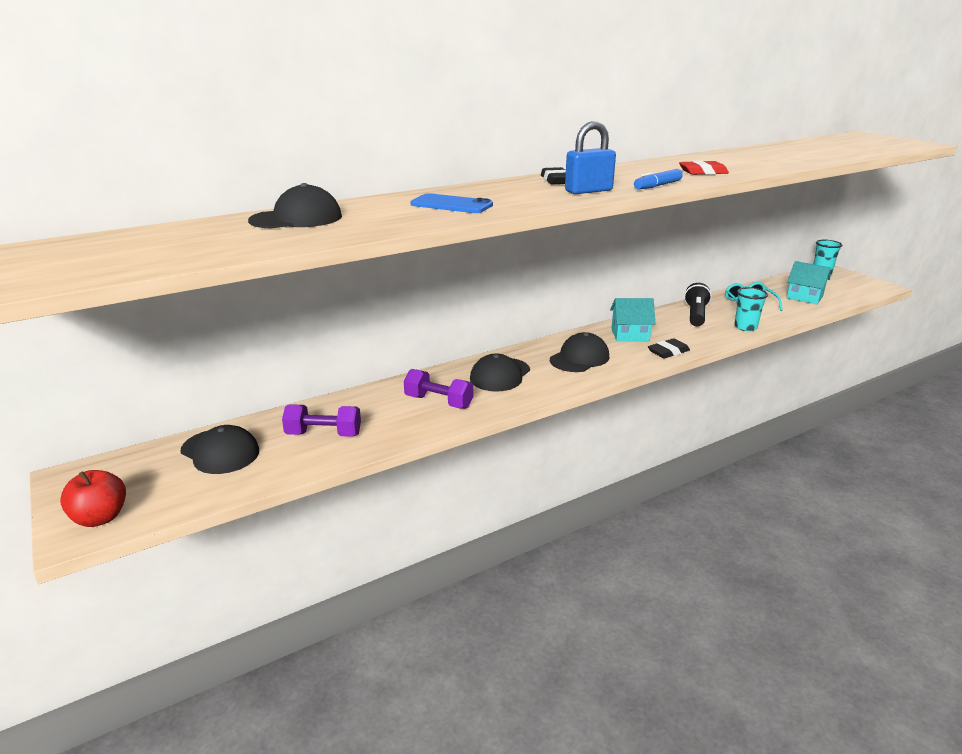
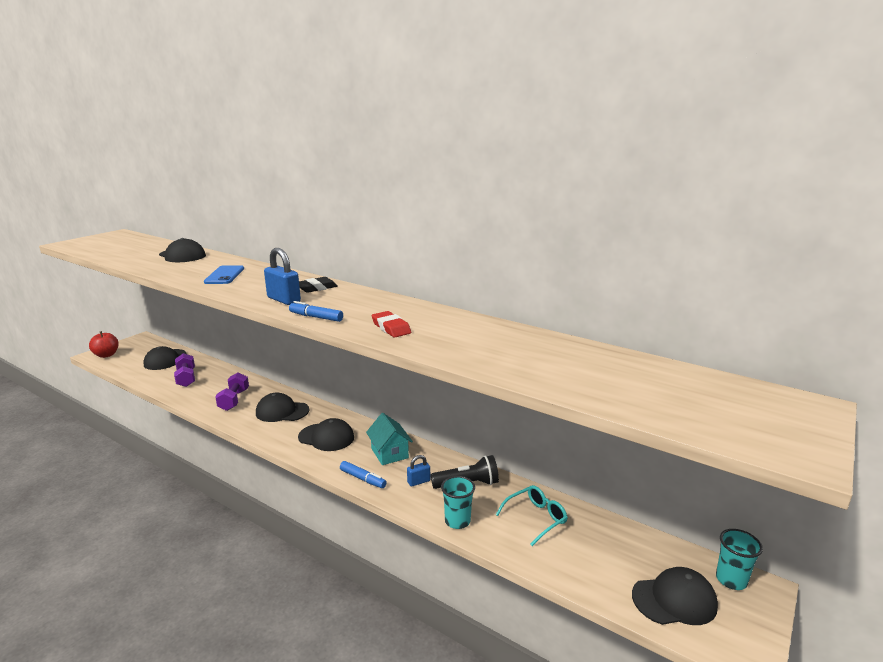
camera: 65 degrees right, 5 degrees down
(668, 352) = (363, 479): black eraser -> blue marker
(683, 331) = (418, 481): none -> blue padlock
(804, 297) = (602, 565): turquoise house -> none
(838, 289) = (674, 600): none -> black cap

